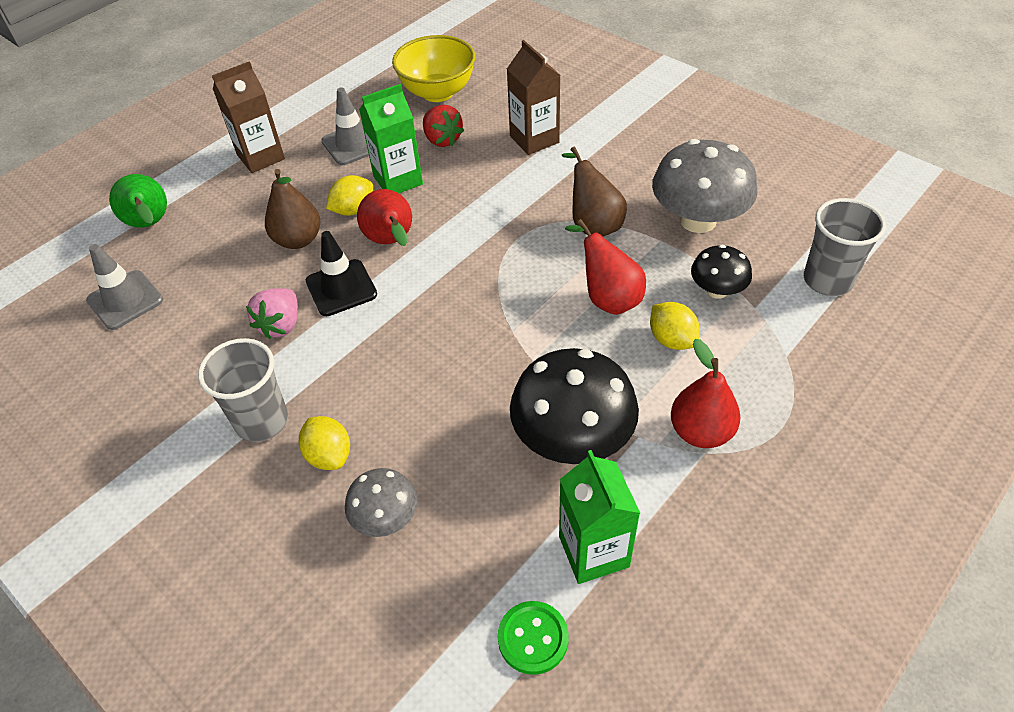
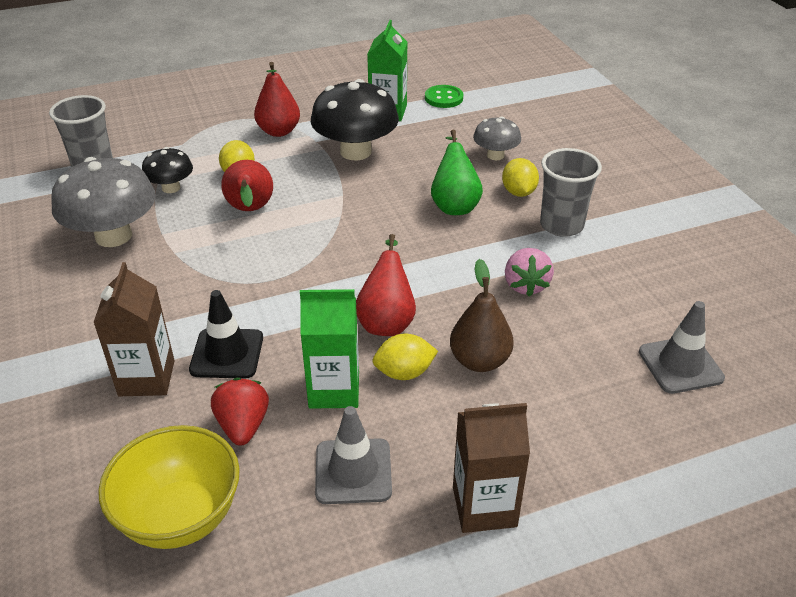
camera: 155 degrees left, 10 degrees down
(150, 225) = (652, 453): green pear -> green pear (454, 205)
(281, 325) = (525, 285): pink strawberry -> pink strawberry turned 135 degrees clockwise
(341, 288) = (457, 296): black traffic cone -> black traffic cone (227, 354)
(593, 224) = (197, 265): brown pear -> none

